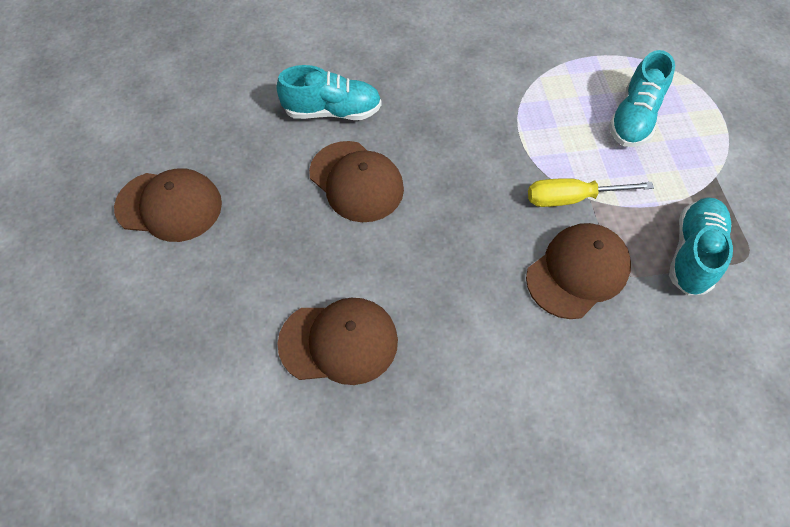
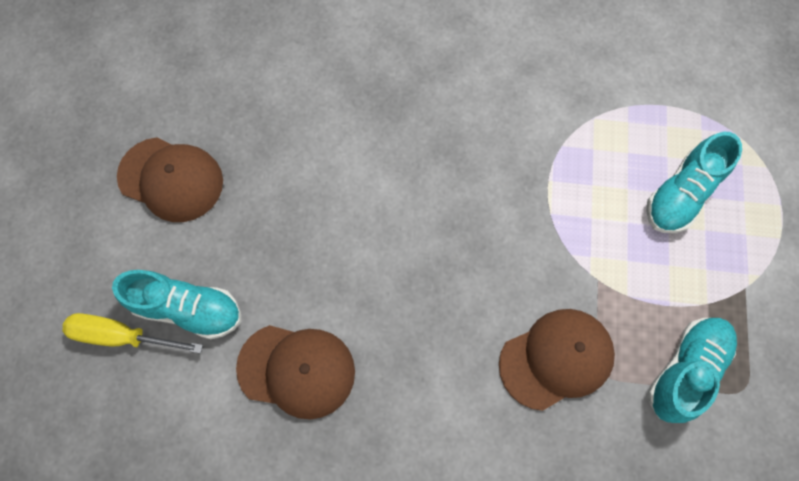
camera: 15 degrees right, 10 degrees up
(332, 111) = (359, 108): turquoise shoe -> turquoise shoe (188, 308)
(356, 181) = (361, 198): brown cap -> none
(571, 198) = (578, 274): yellow screwdriver -> yellow screwdriver (122, 336)

